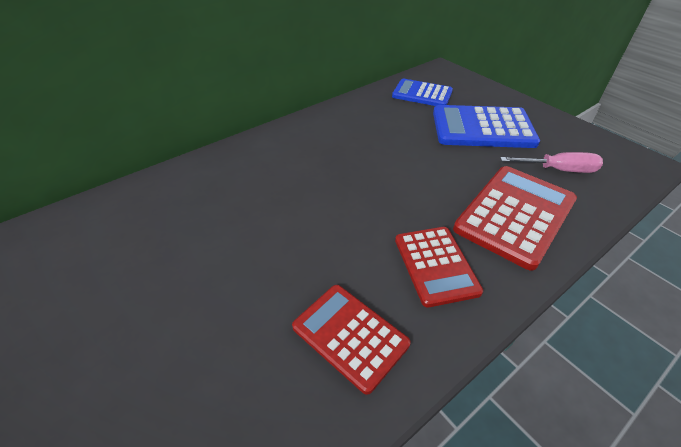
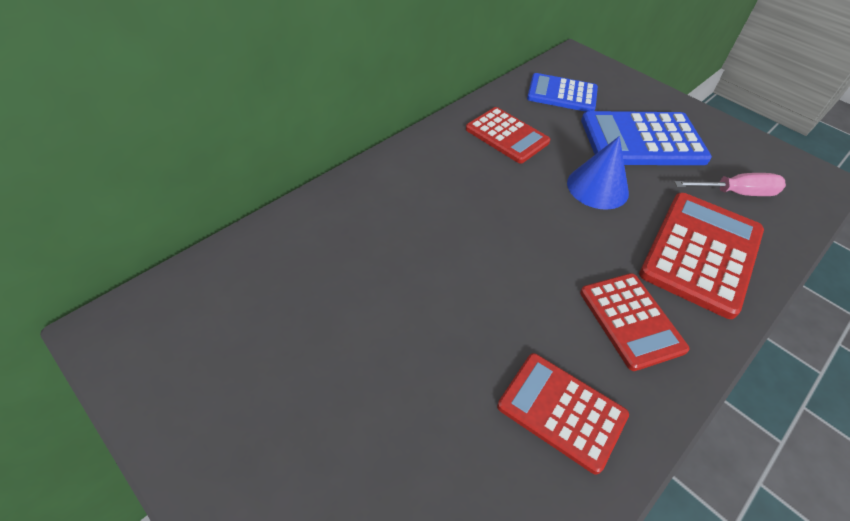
camera: 10 degrees left, 5 degrees up
(367, 121) = (507, 136): none -> red calculator
(433, 161) = (597, 187): none -> blue cone

